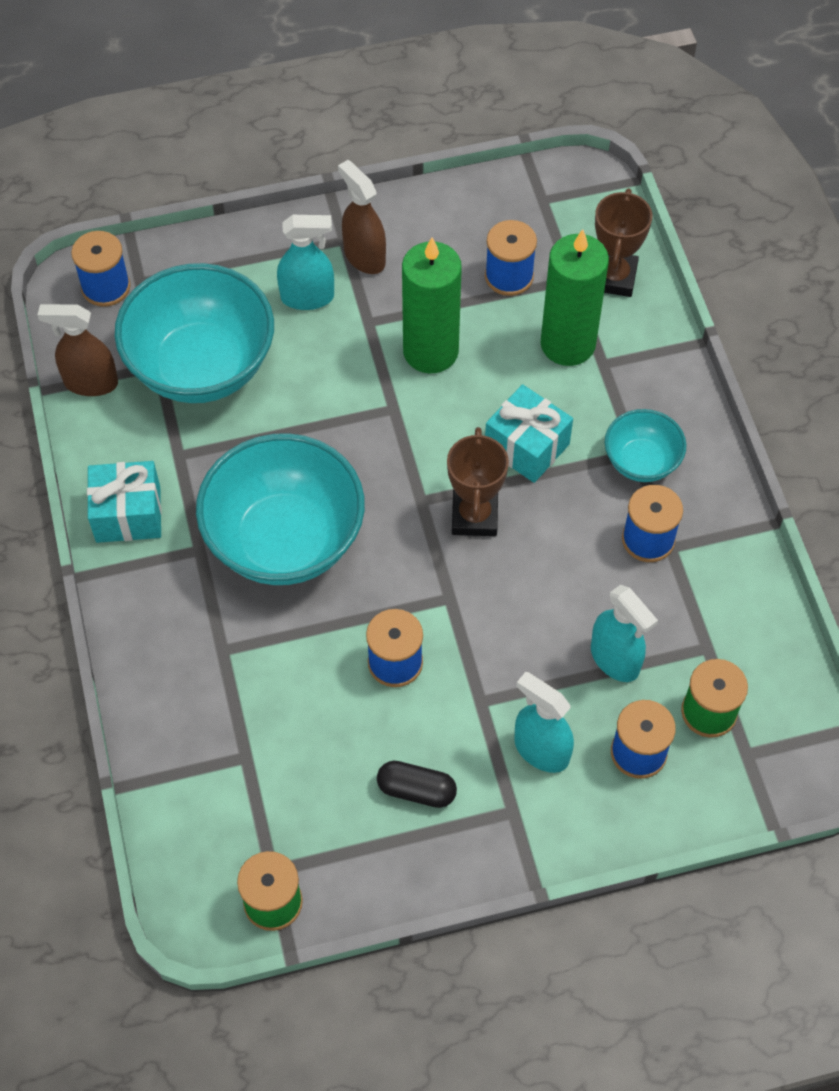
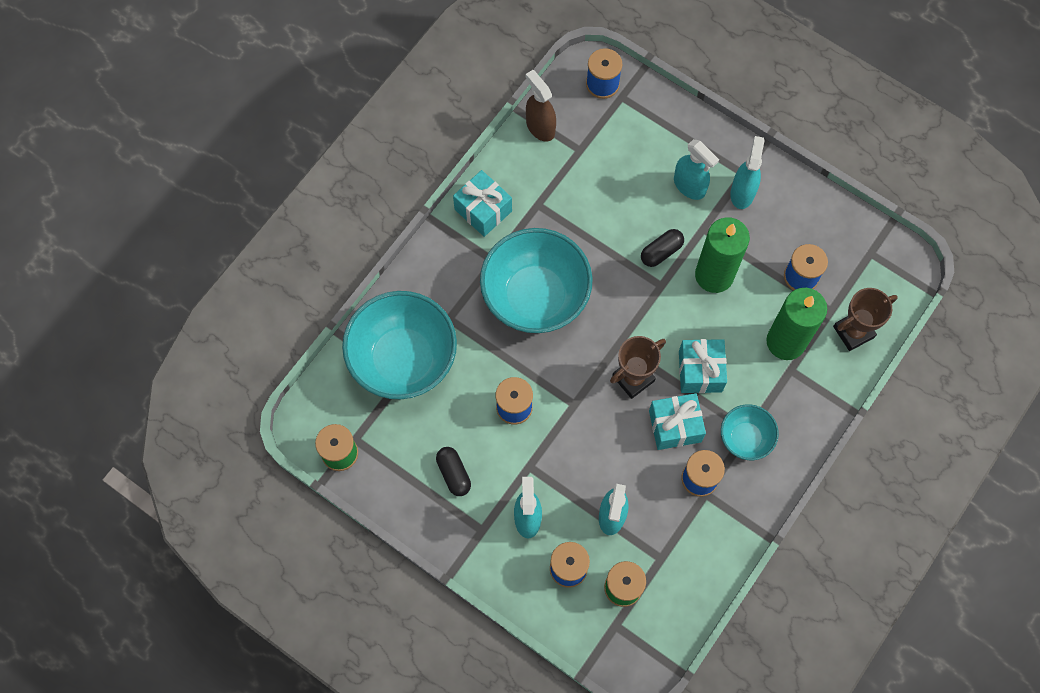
camera: 50 degrees right, 10 degrees up
(201, 366) = (599, 171): turquoise bowl -> turquoise bowl (403, 359)
(355, 379) = (661, 252): none -> black capsule
(364, 257) = (742, 192): brown spray bottle -> turquoise spray bottle
(567, 518) = (675, 426): none -> turquoise gift

